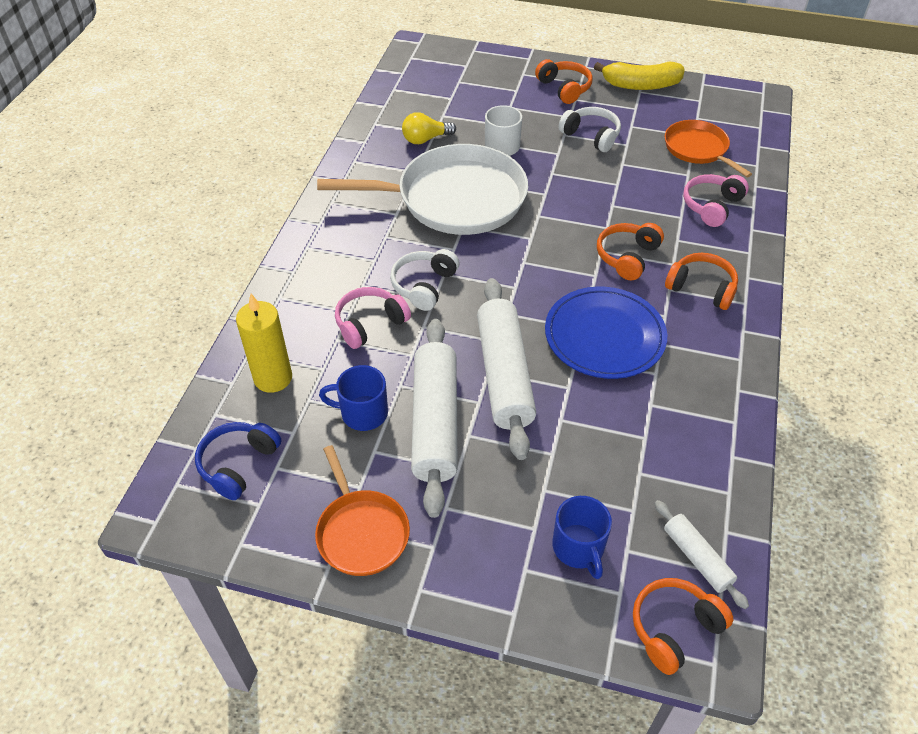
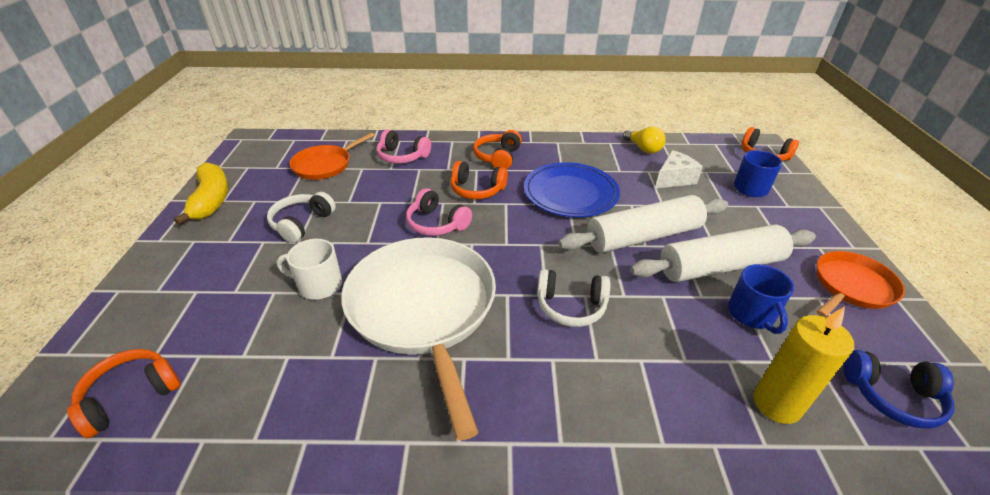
camera: 105 degrees left, 10 degrees down
(370, 324) = (646, 337): pink headphones -> pink headphones (436, 224)
(425, 139) = (302, 363): yellow light bulb -> yellow light bulb (643, 148)
(564, 88) = (203, 251): orange headphones -> orange headphones (131, 396)
(619, 459) = (674, 179): none -> white cheese
(697, 558) = (714, 151): white rolling pin -> none

